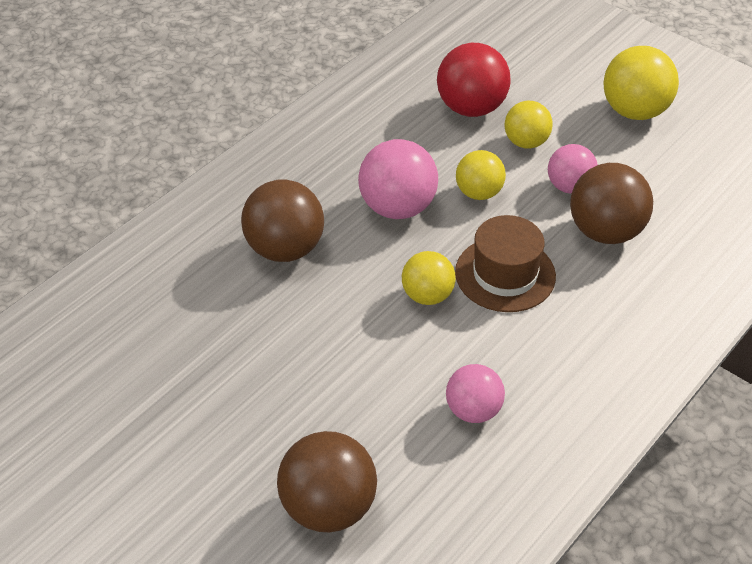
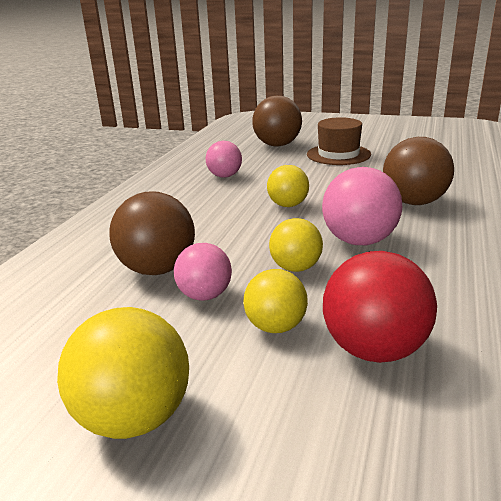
camera: 160 degrees right, 20 degrees down
(505, 274) = (237, 226): brown hat -> brown hat (338, 154)

